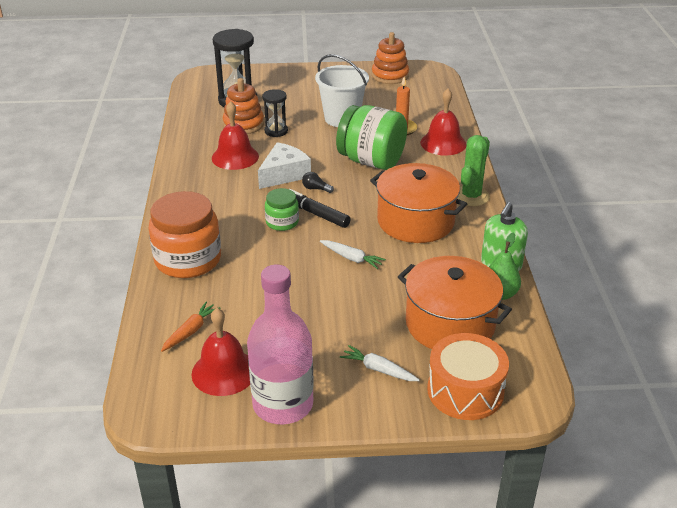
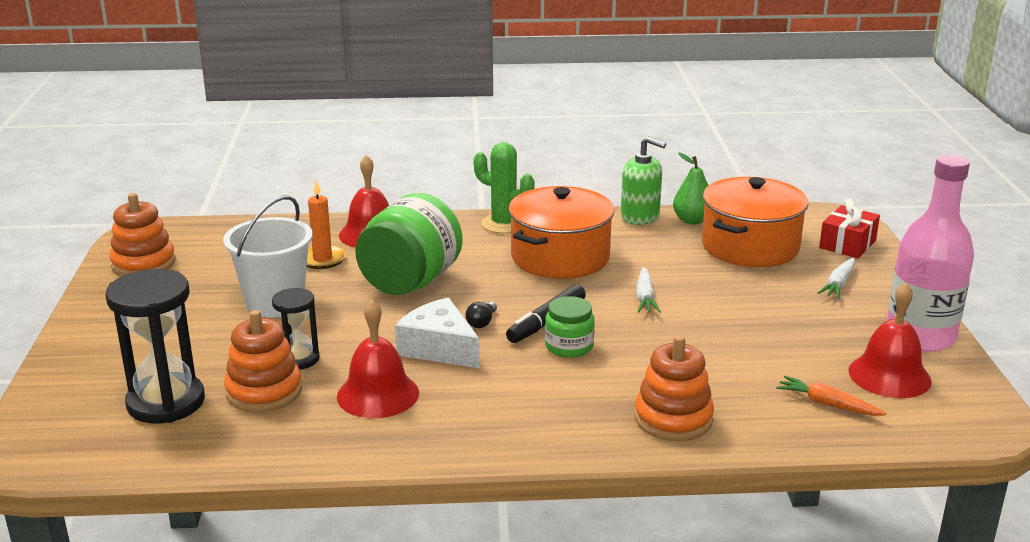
camera: 90 degrees left, 10 degrees down
(188, 259) = (673, 419): orange jar -> orange stacking toy
(351, 258) = (645, 297): white carrot -> white carrot turned 150 degrees clockwise
(465, 391) = (847, 244): orange drum -> red gift

